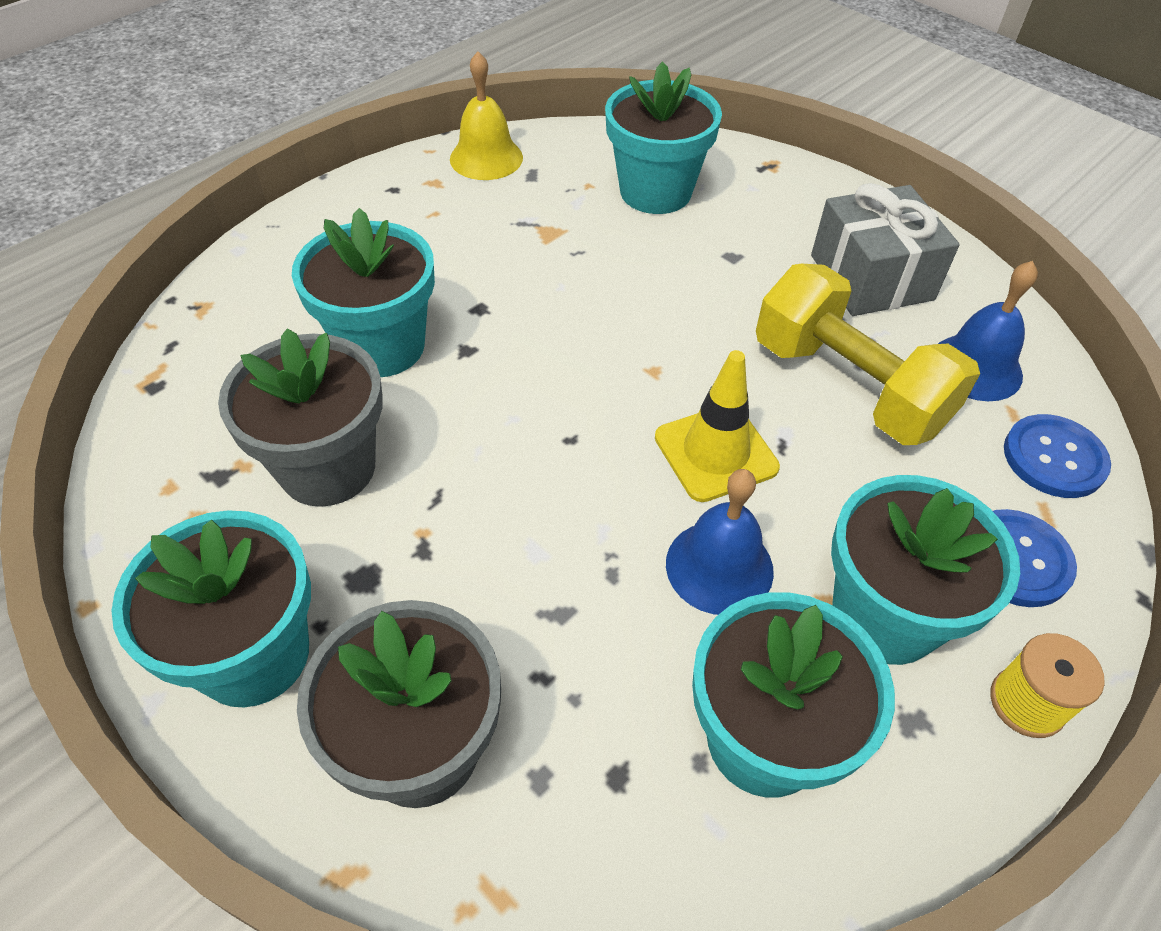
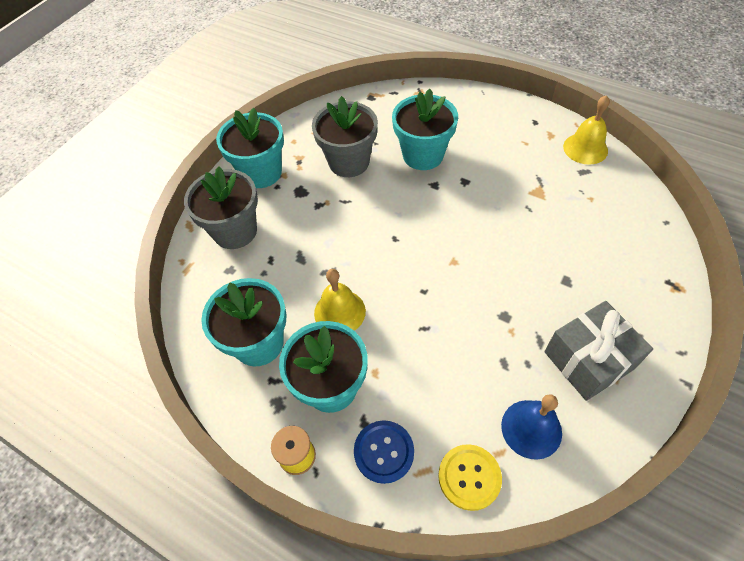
camera: 80 degrees right, 5 degrees up
(655, 192) = (605, 231): turquoise flower pot -> none
(715, 452) = (408, 298): yellow traffic cone -> none
(719, 567) = (339, 312): blue bell -> yellow bell
(848, 386) = (482, 356): yellow dumbbell -> none
(1054, 458) = (469, 477): blue button -> yellow button

